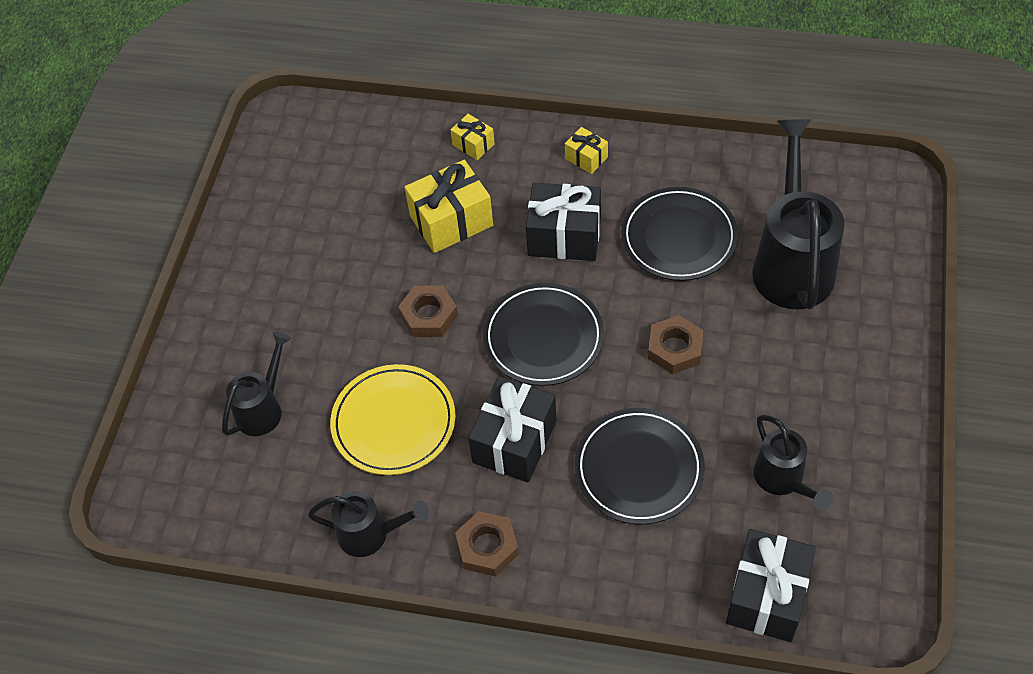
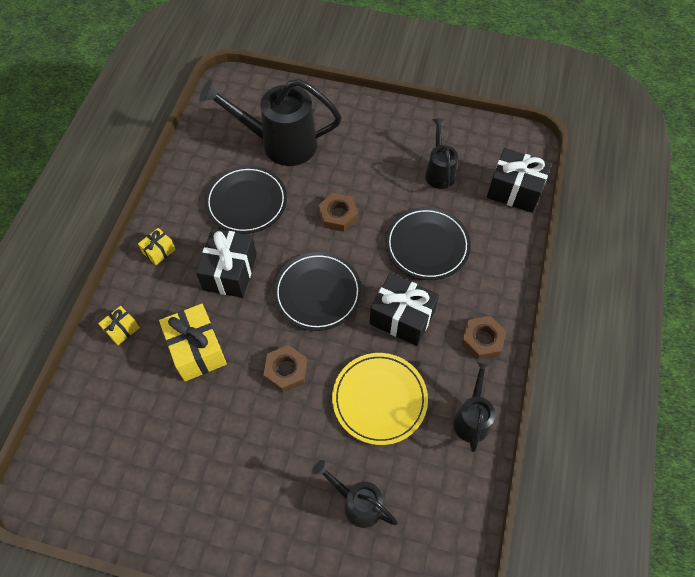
camera: 90 degrees left, 5 degrees up
(783, 480) = (439, 172): black watering can -> black watering can turned 75 degrees counterclockwise

